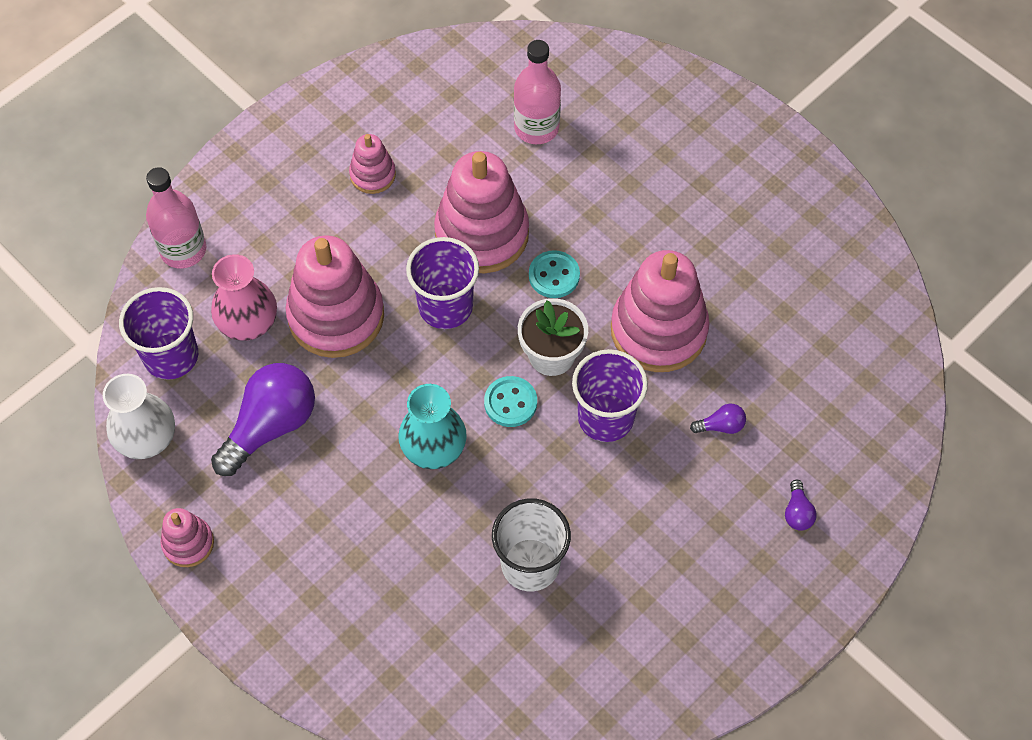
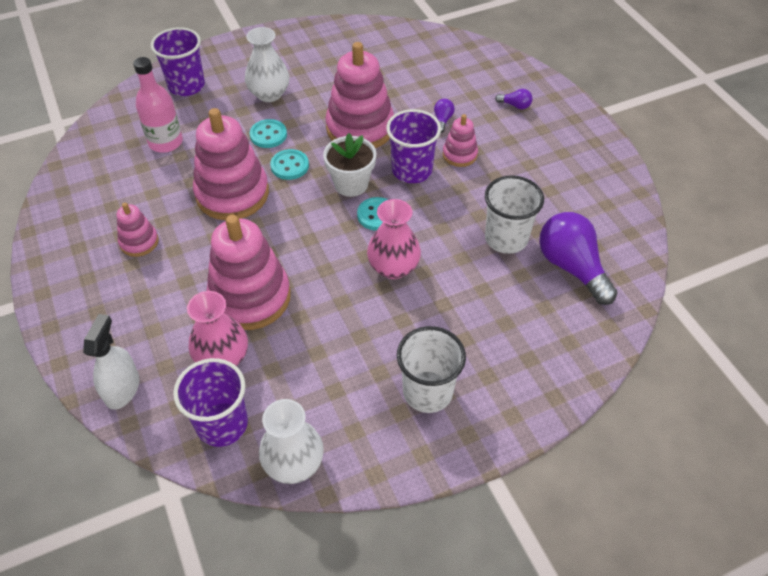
camera: 70 degrees left, 10 degrees down
(183, 250) = (122, 389): pink bottle -> white spray bottle
(188, 543) = (408, 454): pink stacking toy -> pink stacking toy (459, 155)
(270, 426) = (326, 366): purple light bulb -> purple light bulb (571, 267)
(270, 539) = (427, 392): none -> white cup
(433, 448) = (393, 267): turquoise vase -> pink vase
(445, 306) = (280, 230): purple cup -> purple cup (186, 86)
(598, 230) = (268, 135): none -> turquoise button
(675, 200) = (269, 94): none -> white vase

